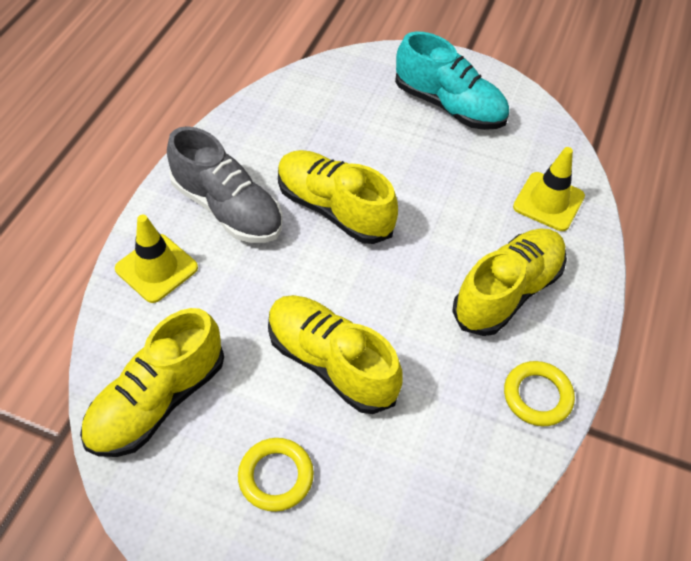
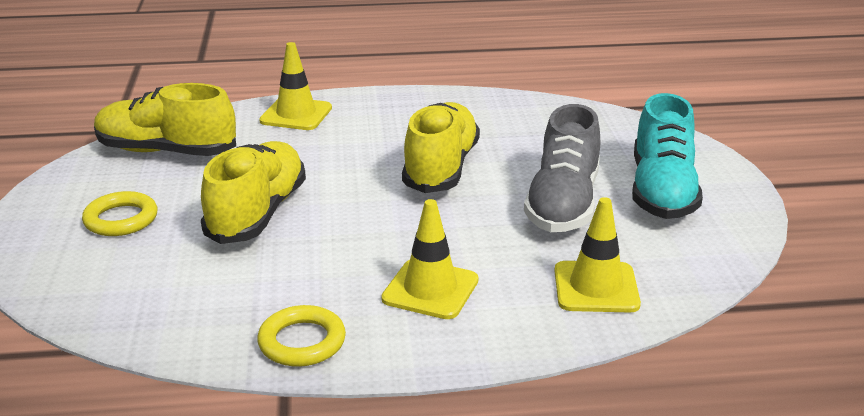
camera: 65 degrees right, 25 degrees down
(227, 208) = (388, 123): grey shoe -> grey shoe (563, 204)
(507, 292) = (430, 289): yellow shoe -> yellow traffic cone

